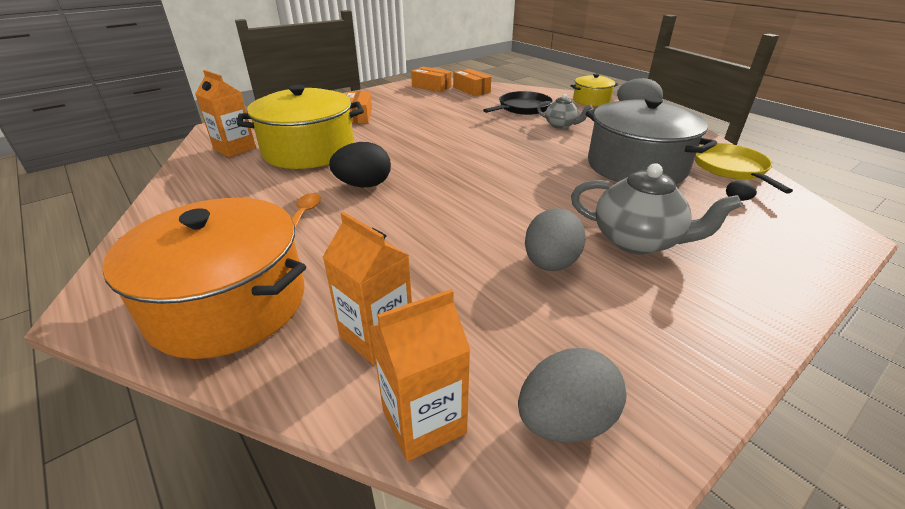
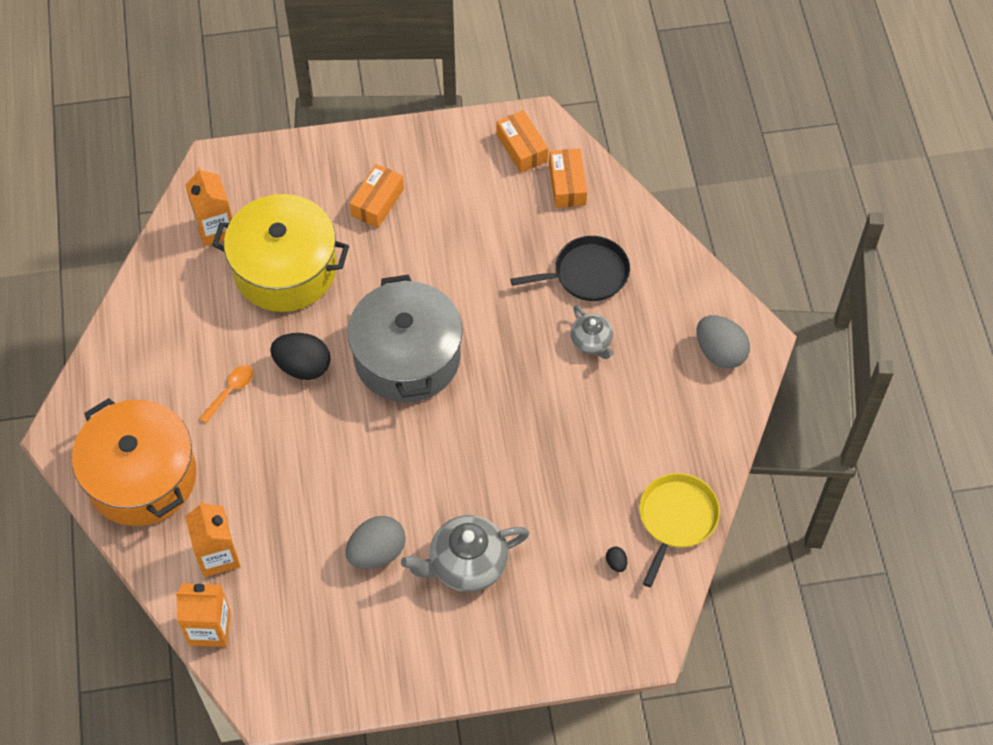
camera: 30 degrees right, 25 degrees up
(565, 421) = (280, 668): grey egg -> none
(591, 100) = (695, 295): yellow pot -> none
(636, 166) = (584, 466): grey pot -> grey pot (407, 357)
(637, 241) = (466, 564): grey teapot -> grey teapot turned 105 degrees clockwise

